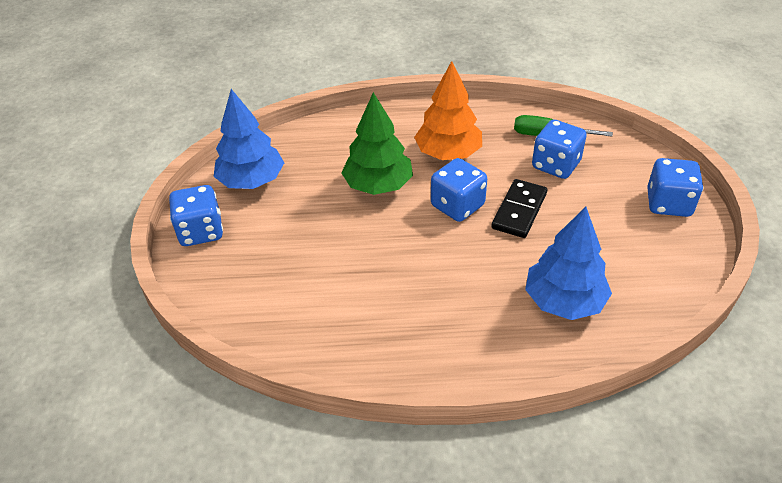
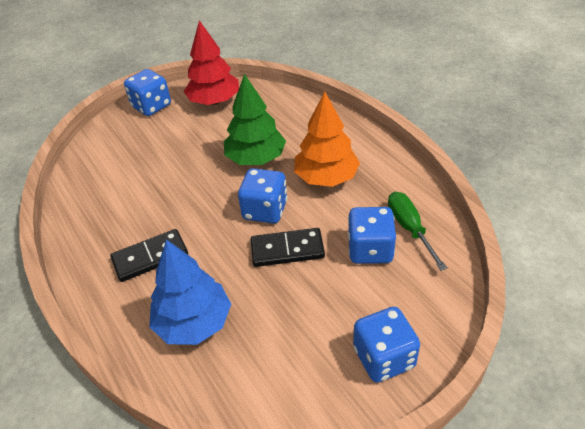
camera: 60 degrees right, 0 degrees up
(251, 181) = (214, 101): blue tree -> red tree
(456, 307) = (150, 257): none -> black domino

